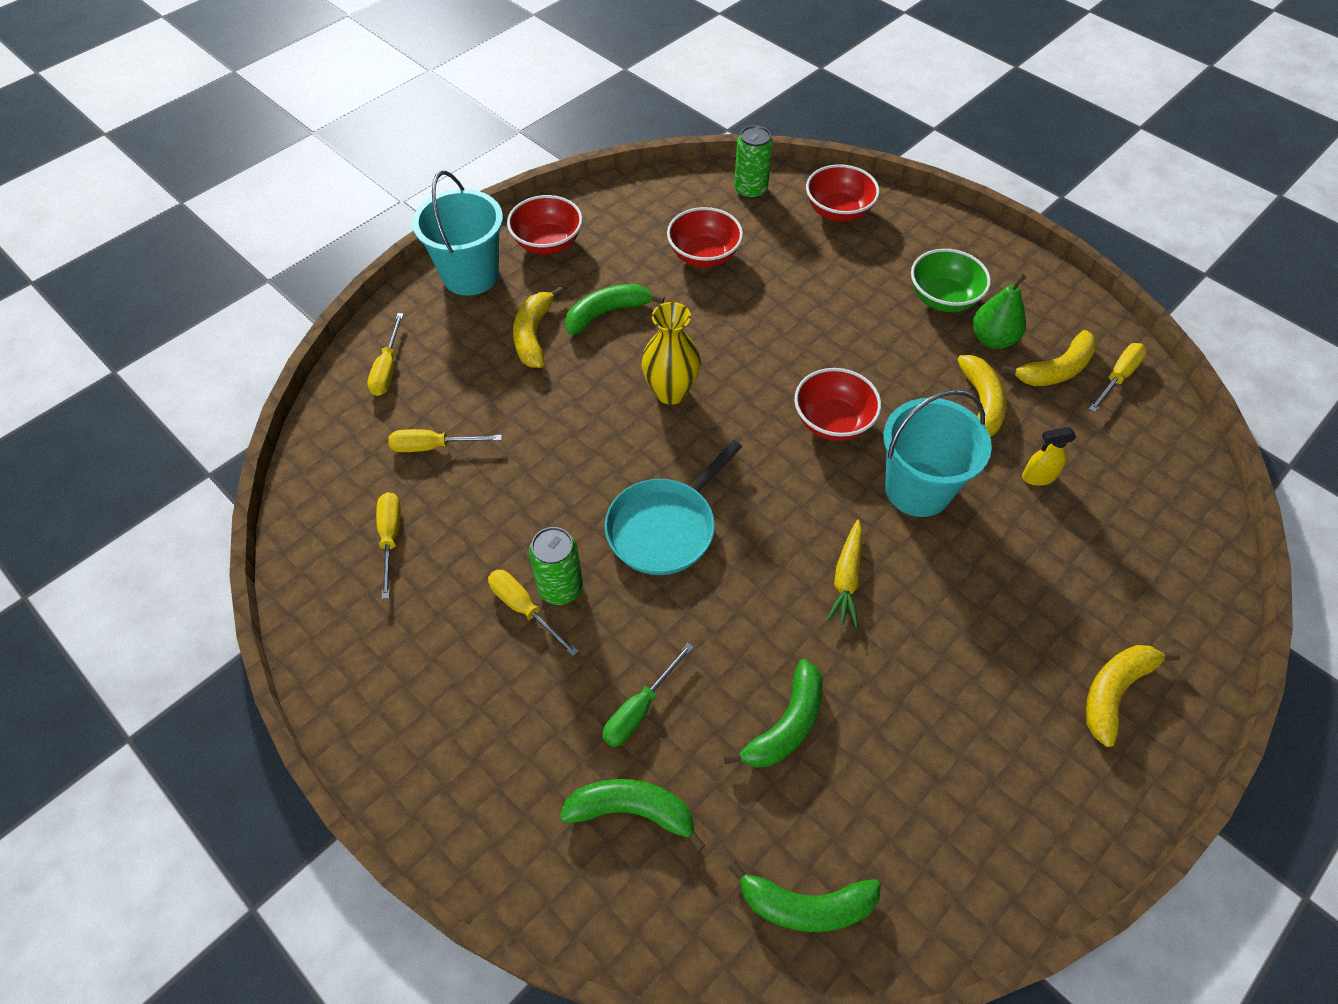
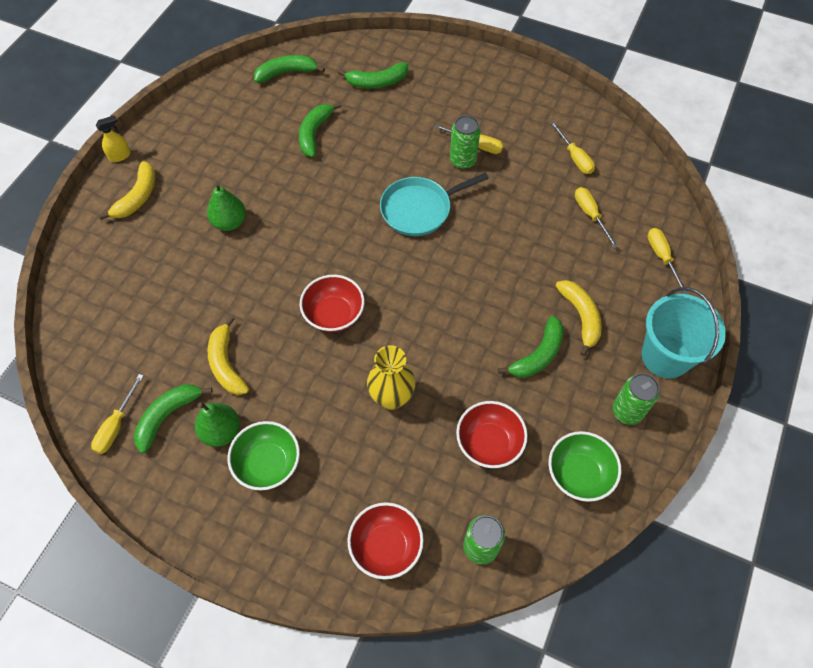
camera: 160 degrees right, 5 degrees up
(433, 446) = (590, 215): yellow screwdriver -> yellow screwdriver turned 90 degrees counterclockwise
(547, 243) = (627, 411): red bowl -> green can
(629, 212) = (579, 474): none -> green bowl
(639, 709) = (392, 119): green screwdriver -> none
(664, 528) = (419, 209): turquoise pan -> turquoise pan turned 135 degrees counterclockwise
(671, 392) = (457, 302): yellow vase -> yellow vase (391, 397)
(846, 578) = (299, 213): yellow carrot -> none
(917, 489) = (265, 282): turquoise bucket -> none
(959, 596) = (229, 222): none -> green pear
(1038, 477) = (182, 316): yellow spray bottle -> yellow spray bottle (120, 156)
(1055, 370) = (168, 416): yellow banana -> green banana

